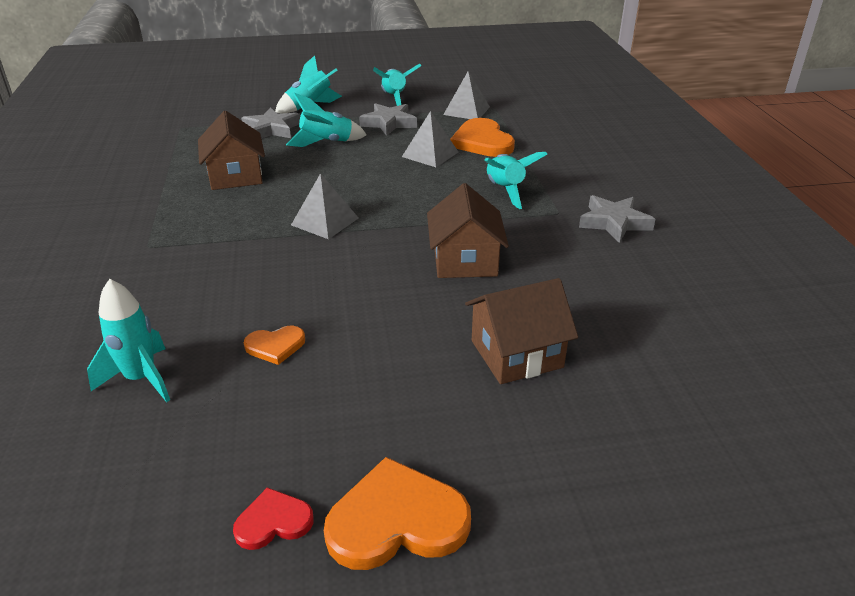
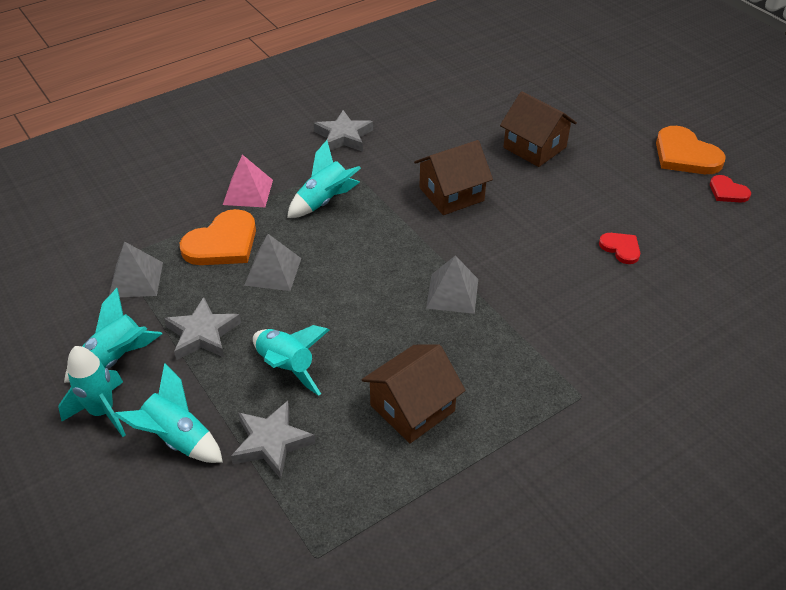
camera: 115 degrees left, 10 degrees up
(141, 379) = (707, 296): turquoise rocket -> turquoise rocket (102, 412)
(275, 346) = (621, 248): orange heart -> red heart
(545, 161) = (248, 192): none -> pink pyramid

